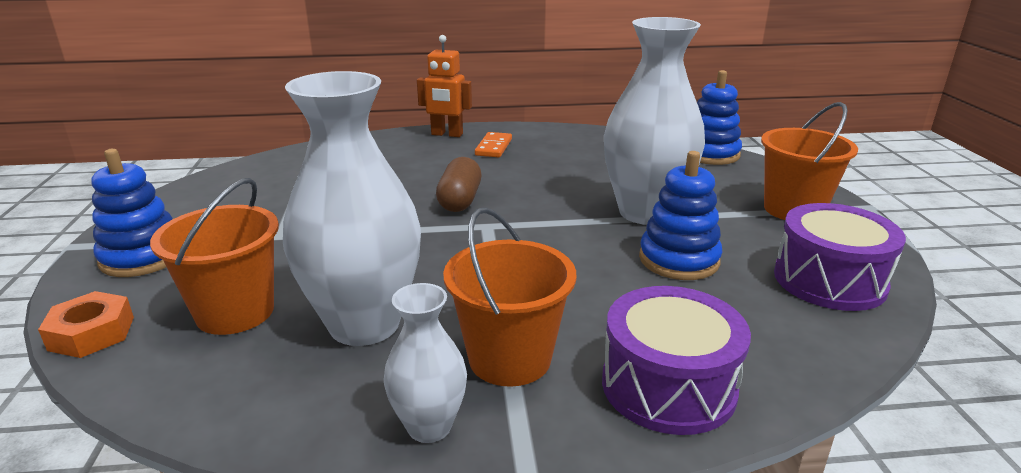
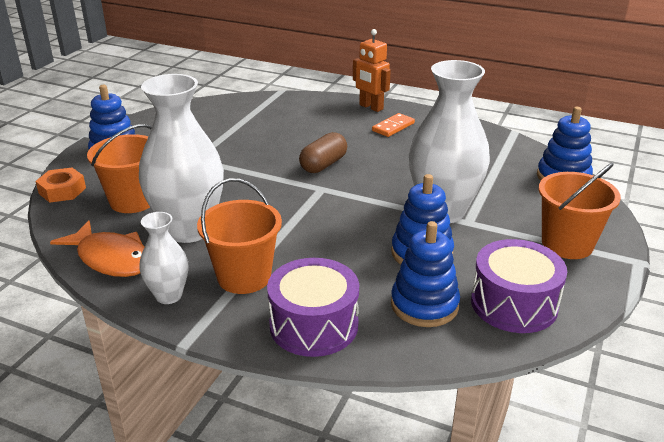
camera: 30 degrees right, 5 degrees up
(277, 406) = (111, 258): none -> orange fish
(753, 313) = (424, 305): none -> blue stacking toy

